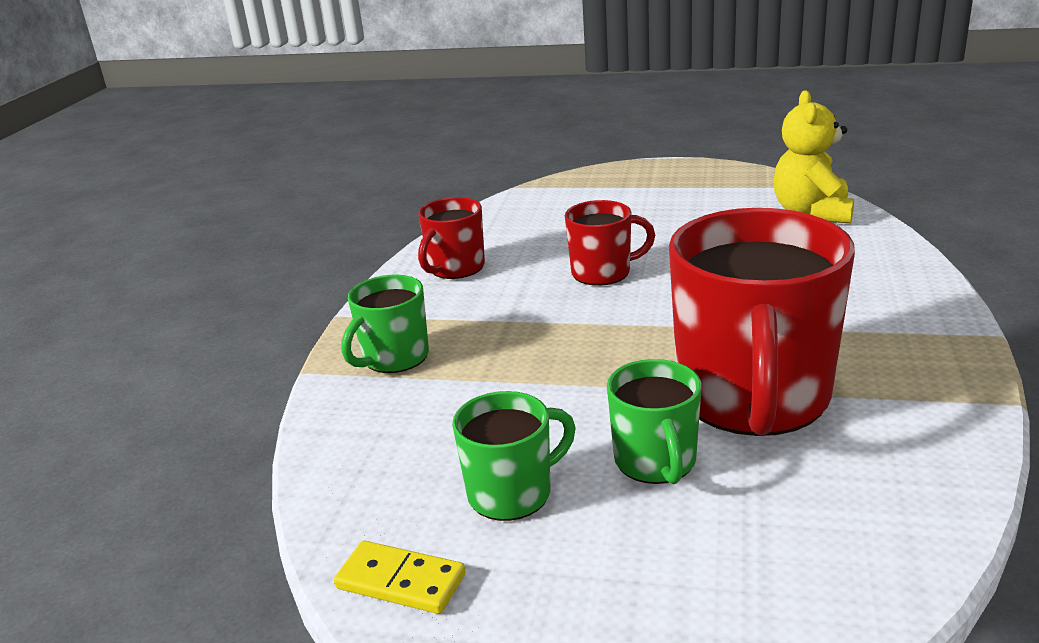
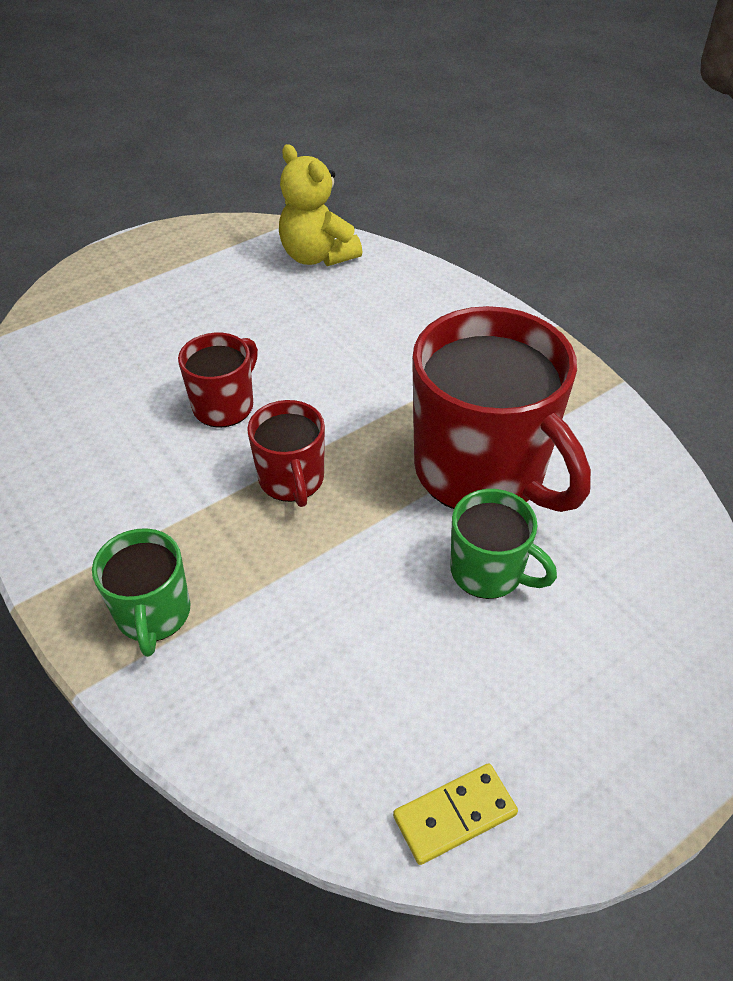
camera: 50 degrees left, 20 degrees up
(455, 268) = (72, 473): red mug -> red mug (292, 480)
(512, 493) = (430, 674): green mug -> none

